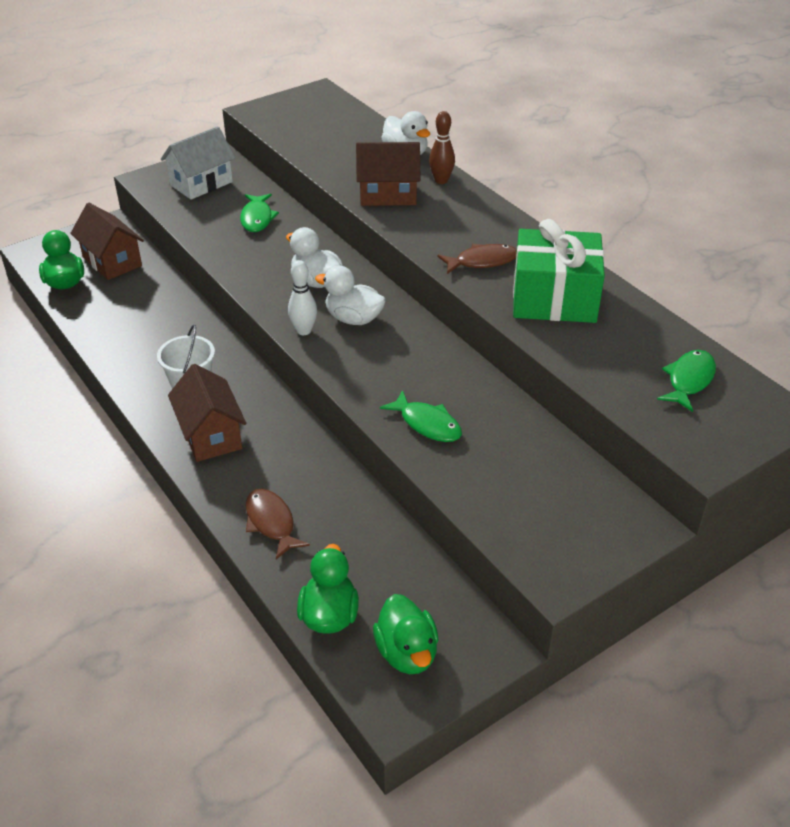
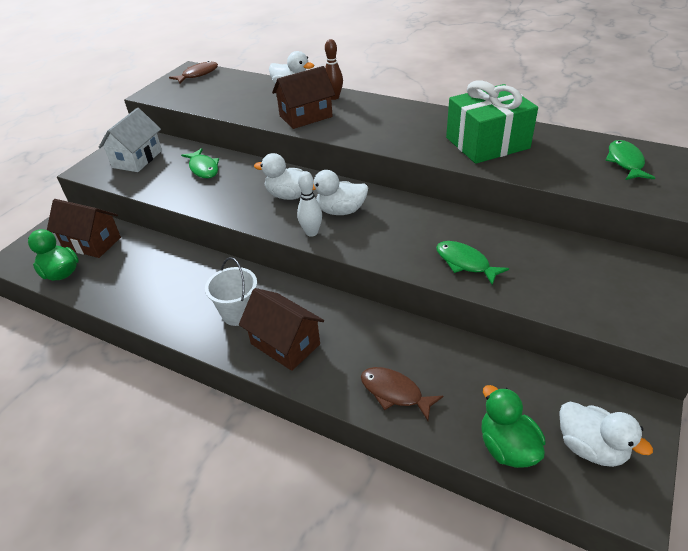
camera: 25 degrees left, 0 degrees up
(407, 653) = (590, 447): green duck -> white duck
(427, 424) = (465, 263): green fish -> green fish turned 150 degrees counterclockwise
(482, 261) = (415, 136): brown fish -> brown fish (198, 74)

